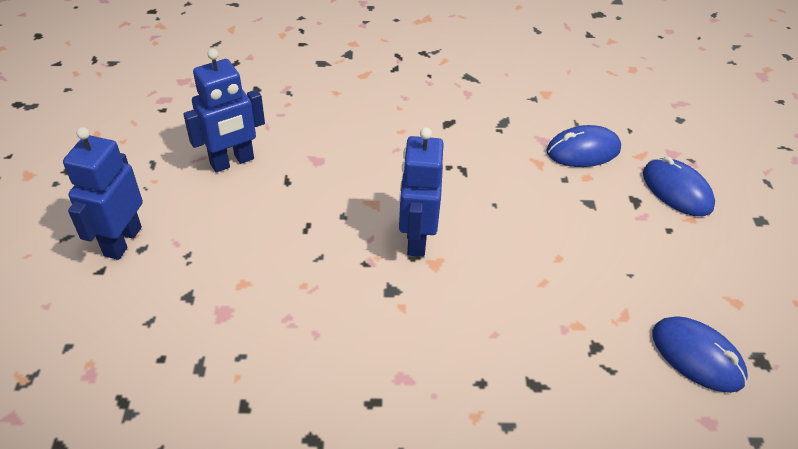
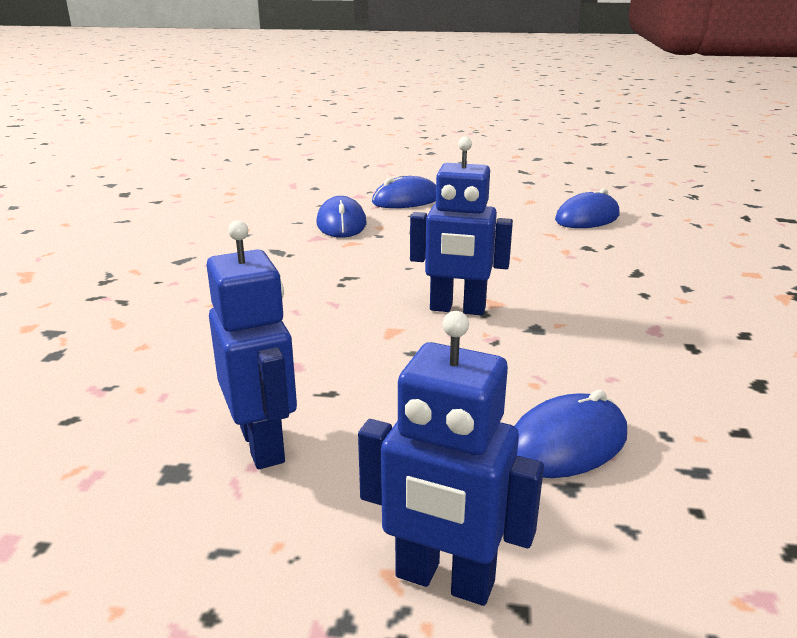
camera: 80 degrees left, 20 degrees down
(230, 298) = (566, 443): none -> blue mouse

